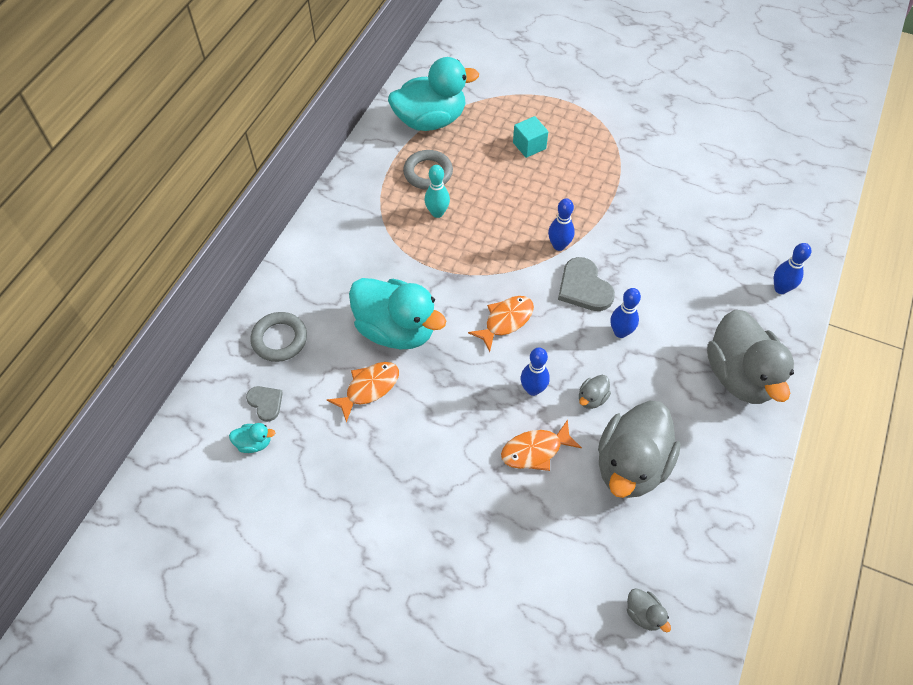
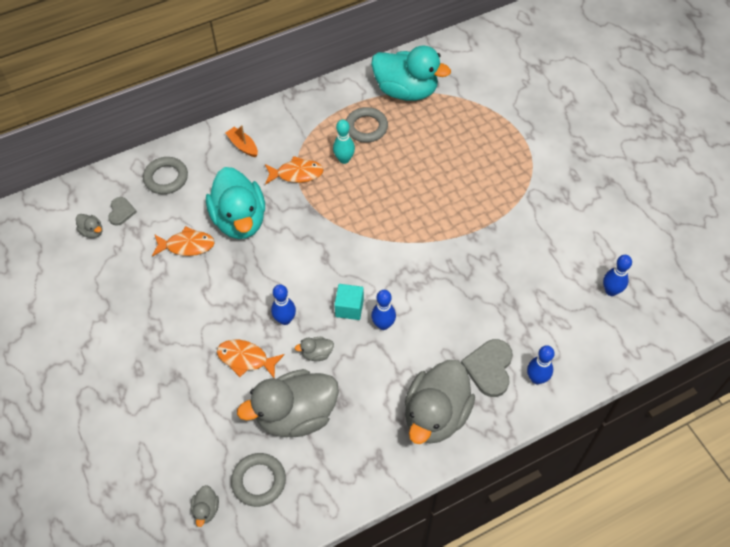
camera: 40 degrees right, 0 degrees up
(254, 443) = (92, 231): turquoise duck -> grey duck
(327, 260) = (243, 146): none -> orange boat
(505, 321) = (314, 263): orange fish -> orange fish (296, 174)
(529, 146) = (458, 152): turquoise cube -> turquoise cube (349, 308)
(559, 245) = (404, 236): blue bowling pin -> blue bowling pin (611, 291)
(584, 287) = (390, 277): grey heart -> grey heart (489, 368)
(661, 549) = (259, 481): none -> grey ring

